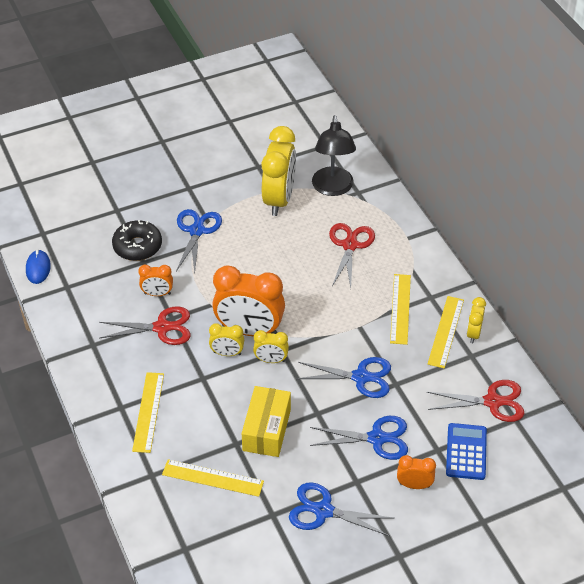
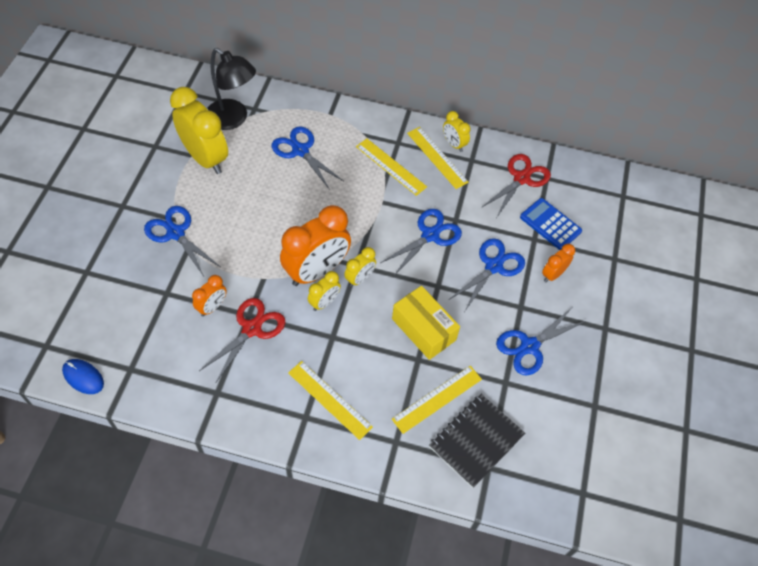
camera: 55 degrees left, 10 degrees up
(137, 246) = (144, 285): black donut -> none
(200, 526) = (476, 441): none -> black notebook
(350, 245) = (300, 150): red scissors -> blue scissors

